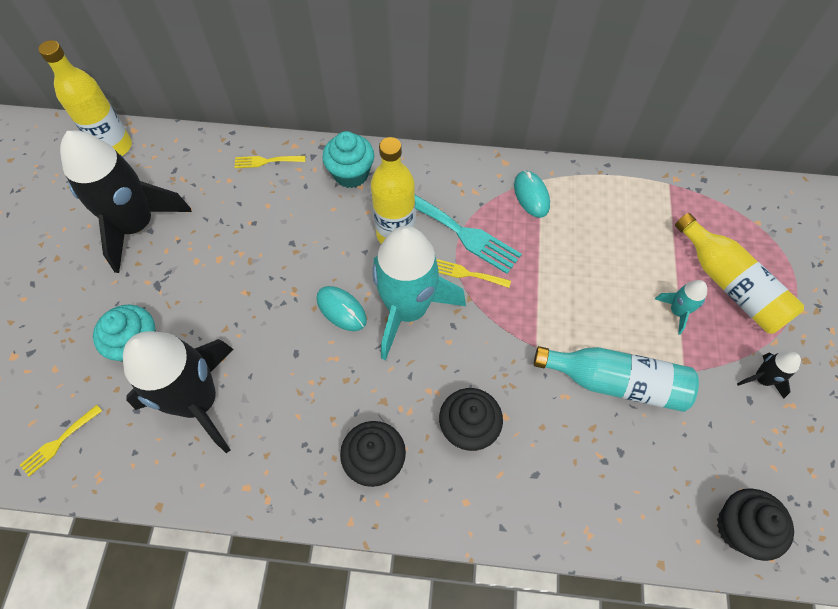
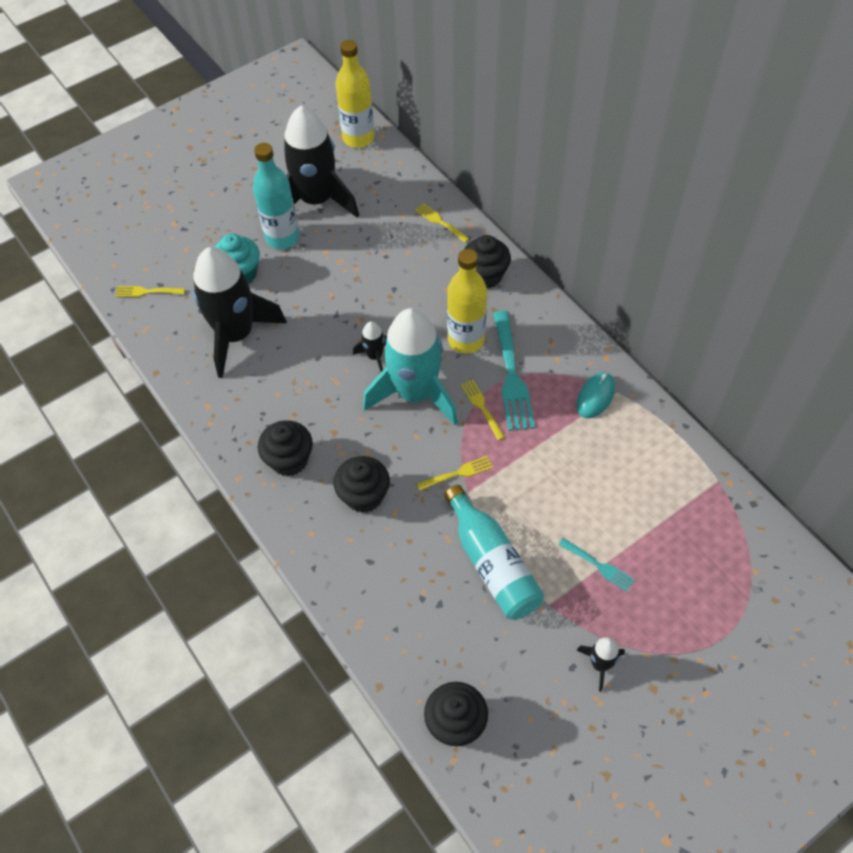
camera: 50 degrees right, 5 degrees down
(142, 281) = (282, 238): none -> turquoise bottle
(341, 309) = (374, 356): turquoise mouse -> black rocket
(351, 174) = (485, 276): turquoise cupcake -> black cupcake
(512, 340) = (458, 473): none -> yellow fork
(677, 311) = (598, 566): turquoise rocket -> turquoise fork
(730, 285) = (666, 588): yellow bottle -> none

